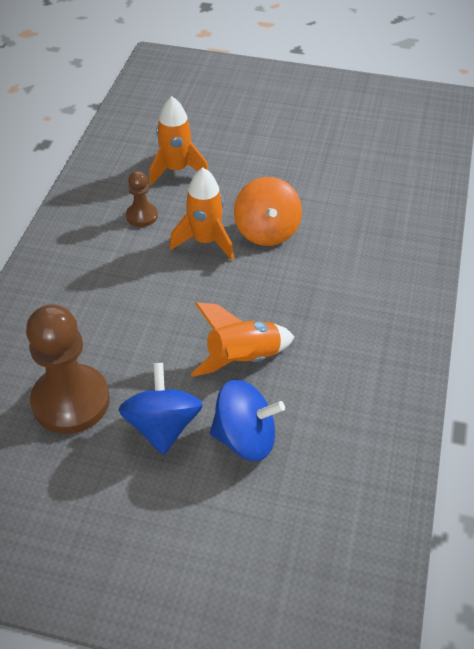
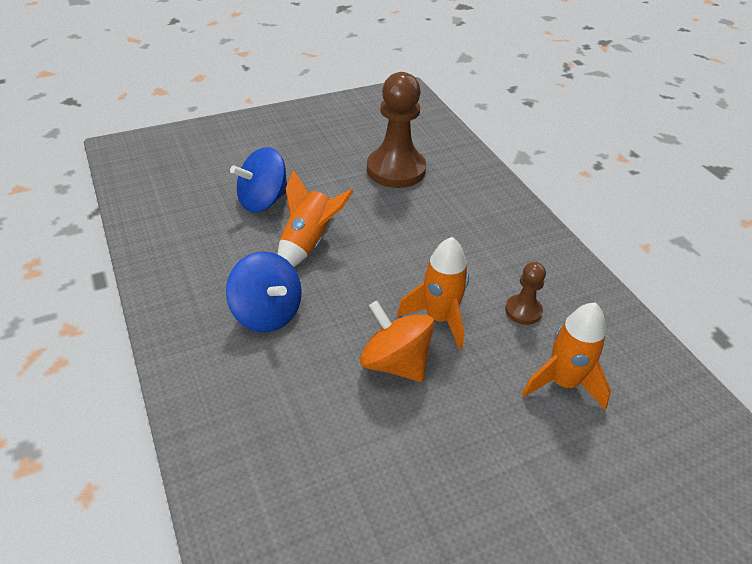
camera: 140 degrees right, 5 degrees down
(163, 426) = (324, 183): blue spinning top -> blue spinning top (267, 313)

